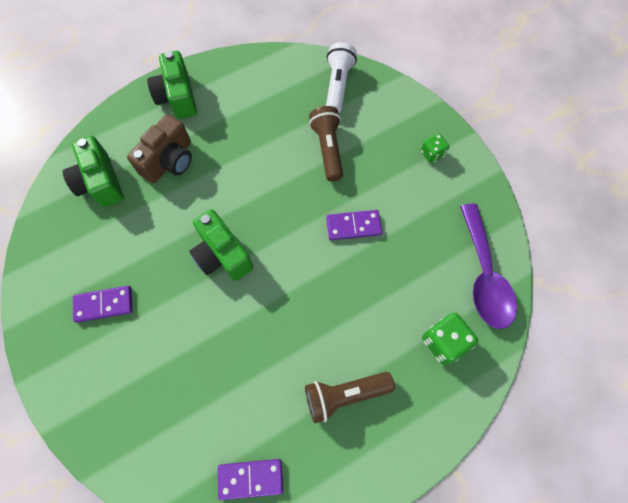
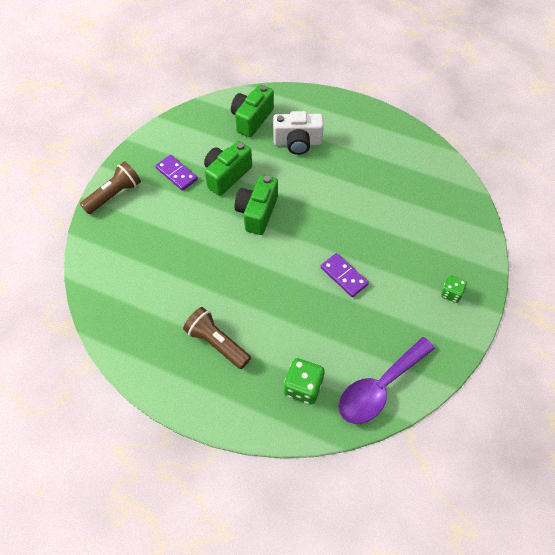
camera: 55 degrees right, 10 degrees down
(169, 161) = (297, 142): brown camera -> white camera
(177, 97) = (347, 116): green camera -> green camera (226, 175)
(250, 478) = (125, 320): purple domino -> none
(327, 149) = (390, 224): brown flashlight -> brown flashlight (114, 195)
(338, 85) = (448, 199): white flashlight -> none

